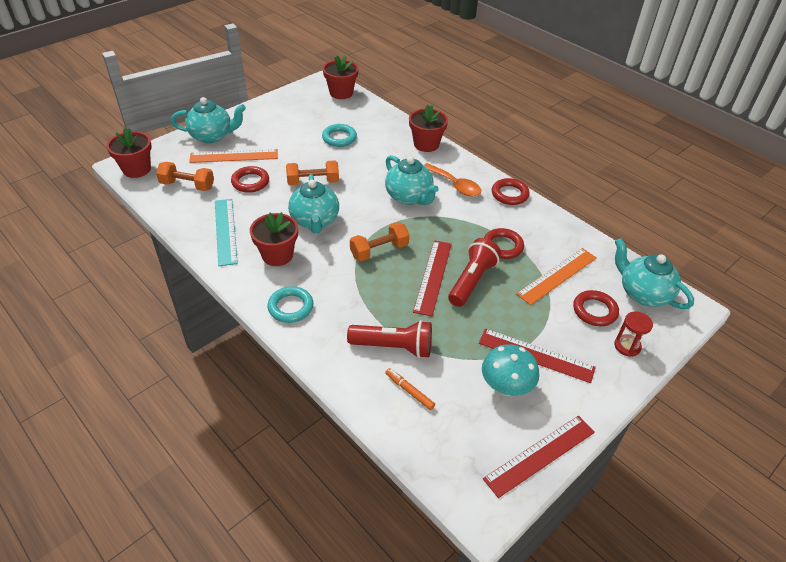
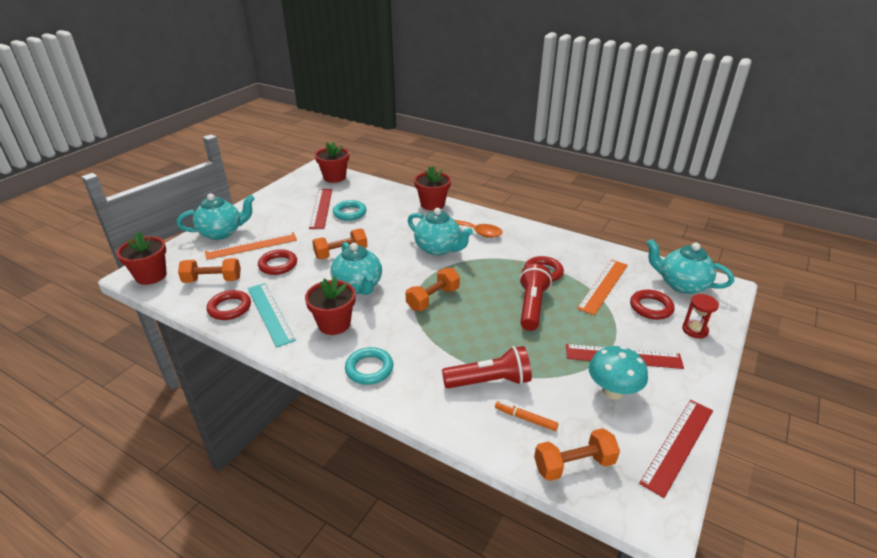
camera: 15 degrees left, 10 degrees down
(432, 445) = (574, 465): none -> orange dumbbell
(433, 276) = (495, 310): red ruler -> red ruler (321, 208)
(509, 194) = (526, 230): red ring -> red ring (229, 308)

